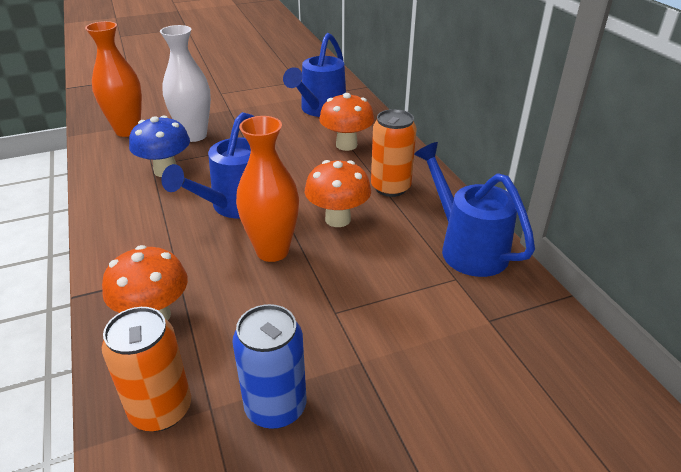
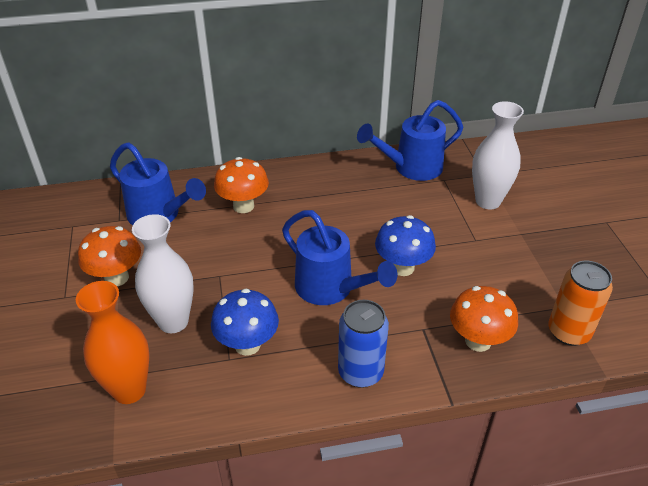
camera: 80 degrees left, 5 degrees up
(272, 251) = (402, 267): orange vase -> blue mushroom
(275, 407) = (560, 275): blue can -> blue can (360, 372)
(338, 219) = (365, 226): orange mushroom -> orange mushroom (116, 278)
(390, 187) = (325, 190): orange can -> none
(424, 324) = (488, 201): none -> white vase

